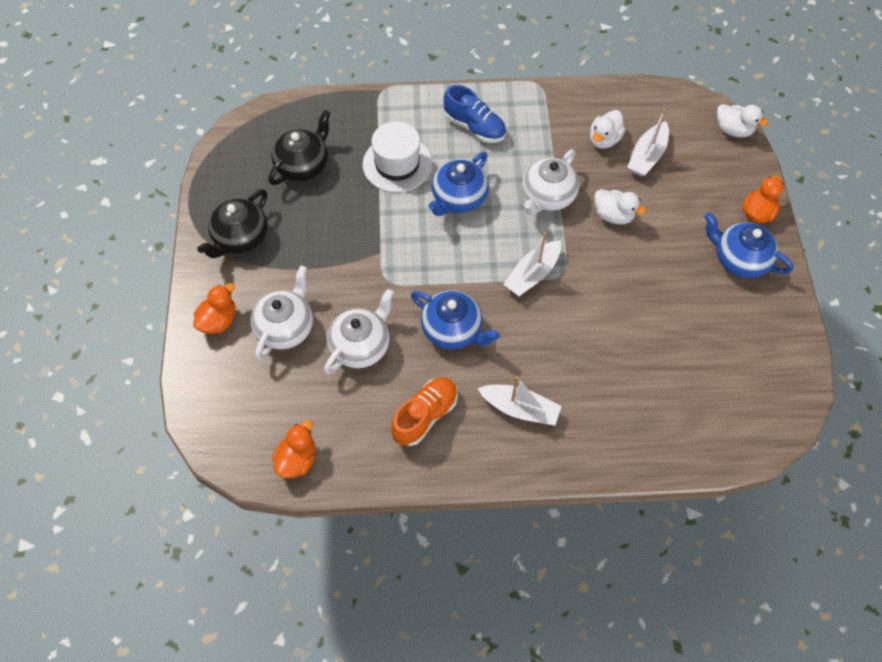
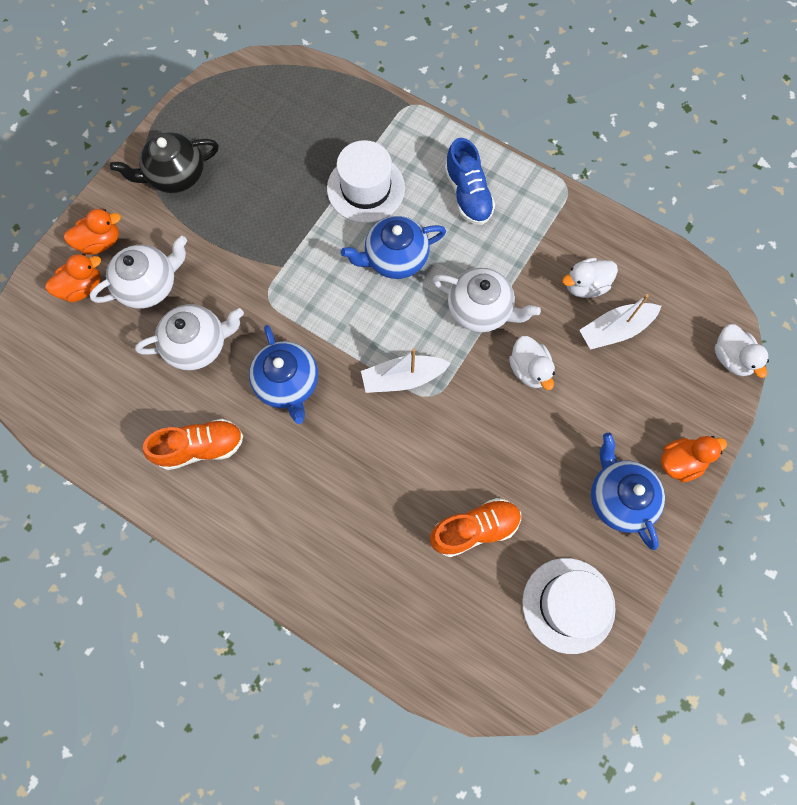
camera: 35 degrees right, 10 degrees up
(297, 459) = (67, 412): orange duck -> orange duck (82, 287)
(303, 165) = (281, 138): black teapot -> none
(520, 408) = (286, 499): white boat -> none
(547, 196) = (480, 309): white teapot -> white teapot turned 135 degrees counterclockwise
(665, 341) = (475, 529): none -> orange shoe
(765, 347) = (568, 605): none -> white hat

